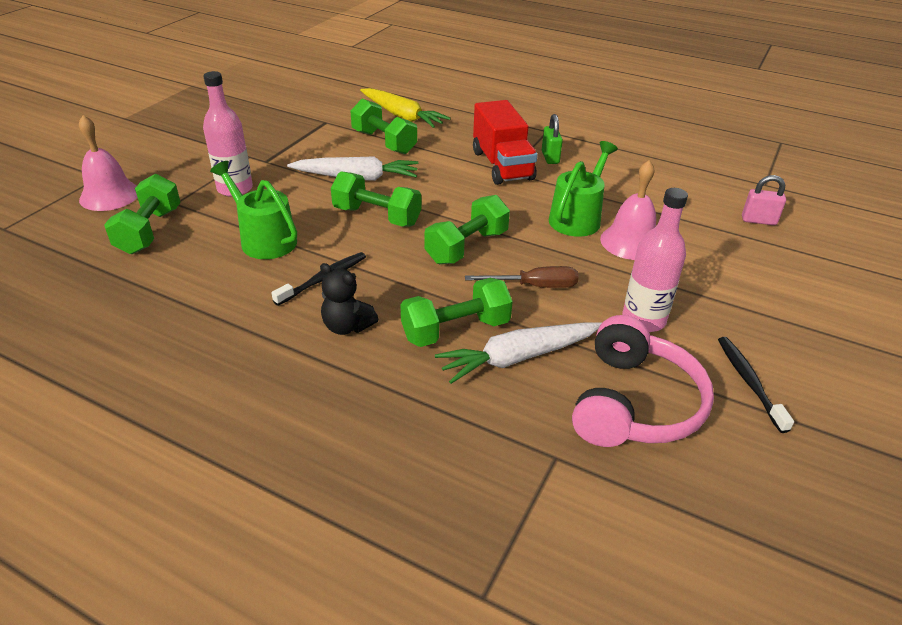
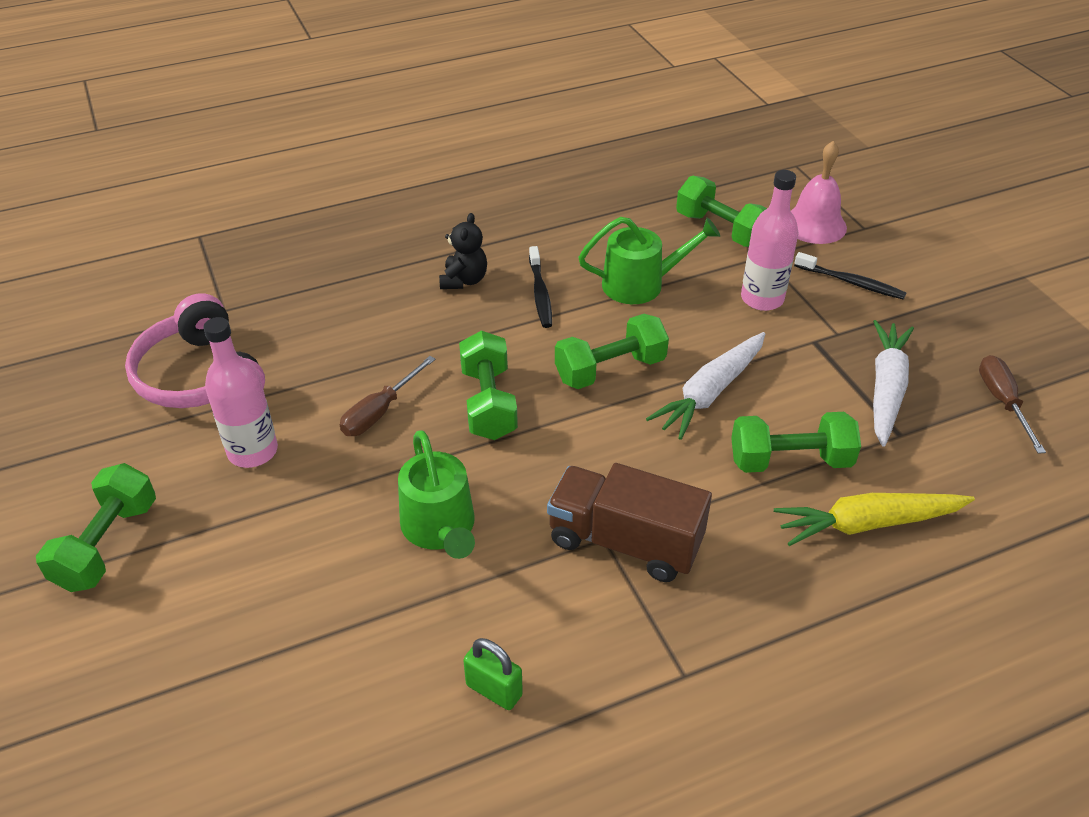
camera: 130 degrees right, 5 degrees up
(266, 104) = (1002, 402): none -> brown screwdriver
(347, 326) = (464, 280): black teddy bear -> black teddy bear turned 120 degrees clockwise
(455, 330) = (389, 332): green dumbbell -> green dumbbell (107, 544)
(502, 165) = (625, 542): red truck -> brown truck
(518, 357) = (319, 346): white carrot -> white carrot (886, 389)
(550, 157) = (599, 612): green padlock -> green padlock (494, 690)
(630, 242) = (350, 539): pink bell -> none
(749, 382) = (118, 458): black toothbrush -> black toothbrush (851, 282)
(758, 220) = (229, 720): pink padlock -> none

